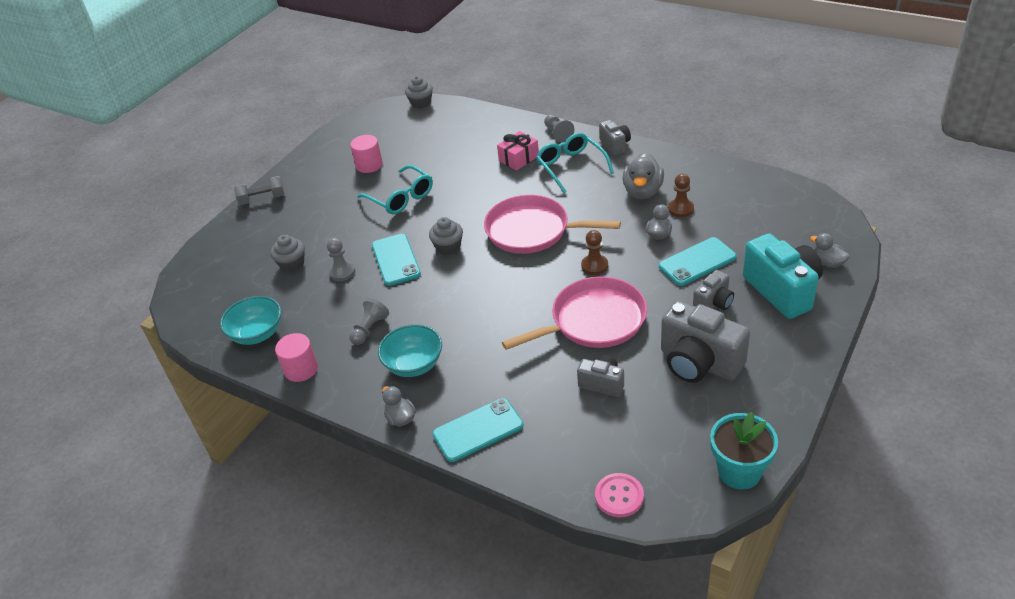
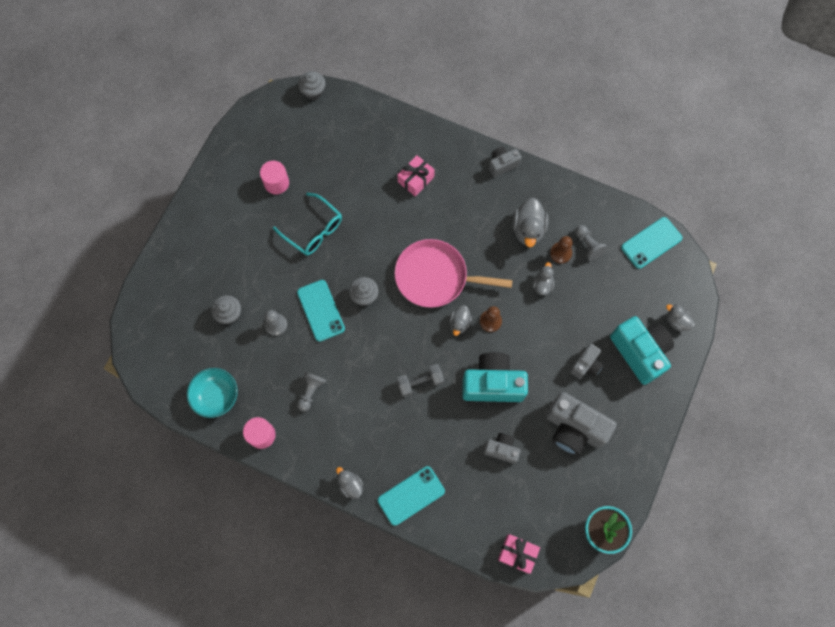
camera: 10 degrees left, 30 degrees up
(262, 199) = (183, 227): grey dumbbell -> grey dumbbell (420, 382)
(414, 364) = (353, 430): turquoise bowl -> none
(557, 268) = (459, 323): none -> grey duck
(558, 134) = (449, 146): grey pawn -> grey pawn (588, 245)
(571, 167) = (464, 193): turquoise glasses -> none
(594, 320) = (492, 383): pink pan -> turquoise camera
(615, 145) = (502, 164): grey camera -> grey camera turned 90 degrees counterclockwise
(619, 496) = (517, 554): pink button -> pink gift
(697, 262) = (573, 318): turquoise phone -> turquoise phone (651, 243)

